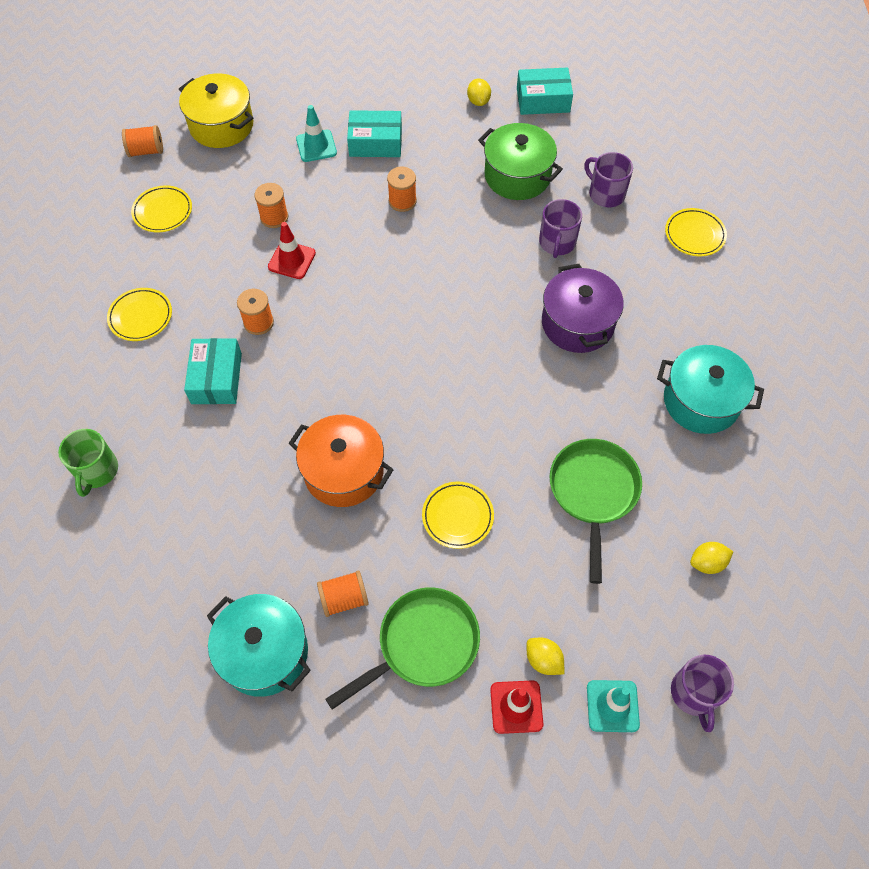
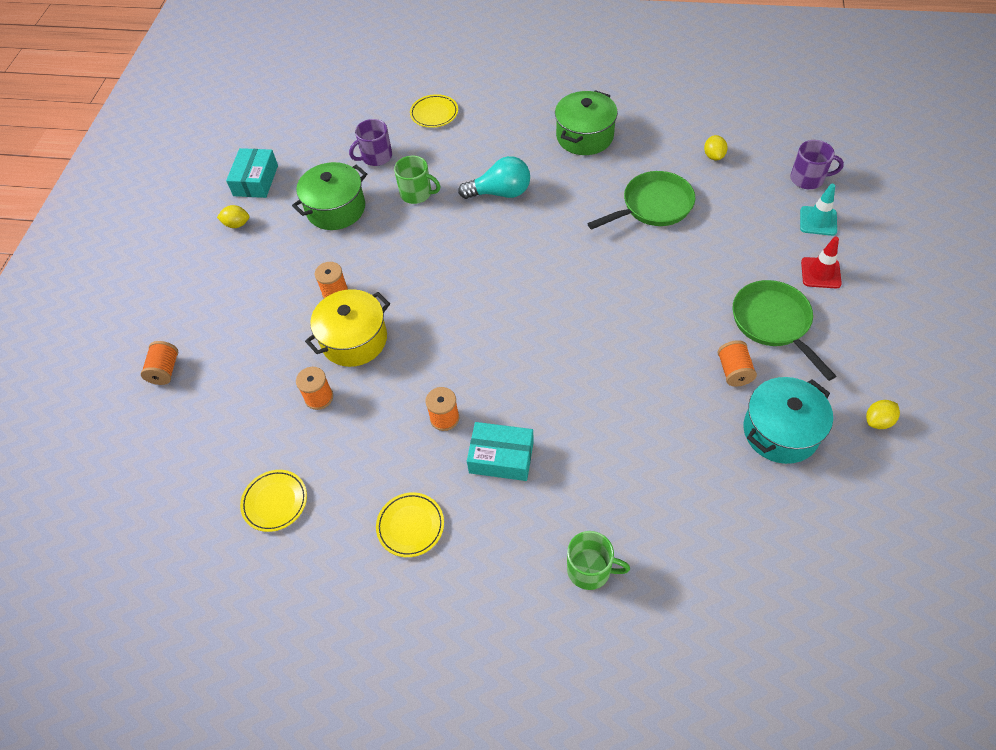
camera: 75 degrees left, 5 degrees down
(146, 151) = (179, 518): orange spool -> orange spool (165, 370)
(221, 125) = (173, 440): yellow pot -> yellow pot (354, 340)
(291, 260) = (377, 386): red traffic cone -> none
(316, 146) = (239, 355): turquoise traffic cone -> none
(343, 472) = (616, 362): orange pot -> none
(375, 142) = (255, 306): turquoise box -> none
(457, 516) = (666, 289): yellow plate -> none
(543, 660) = (785, 253): yellow lemon -> yellow lemon (878, 421)
(557, 243) = (416, 193): purple mug -> green mug
(577, 323) = (500, 193): purple pot -> turquoise light bulb
(593, 492) = (653, 206): green pan -> green pan turned 135 degrees clockwise
(701, 401) = (585, 136): turquoise pot -> green pot

